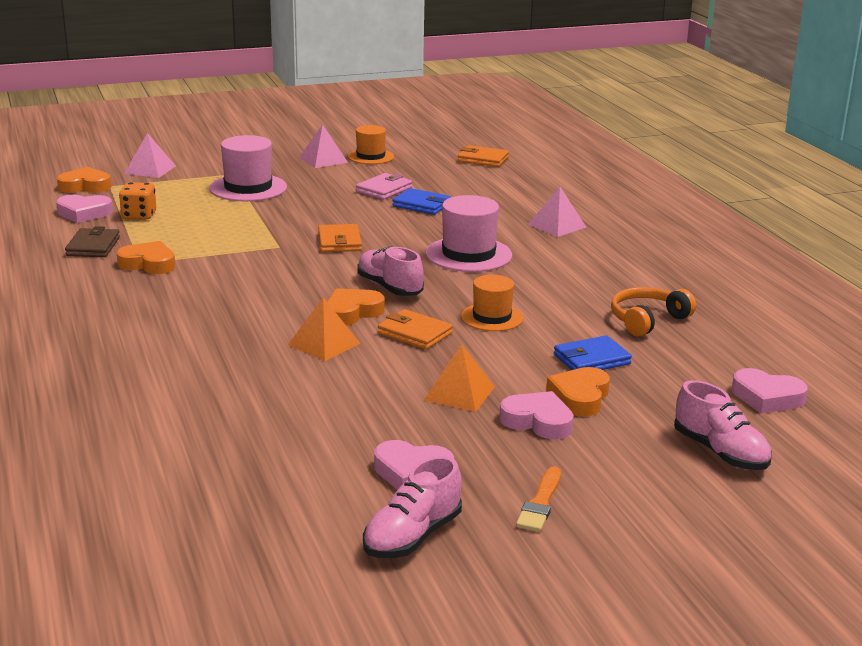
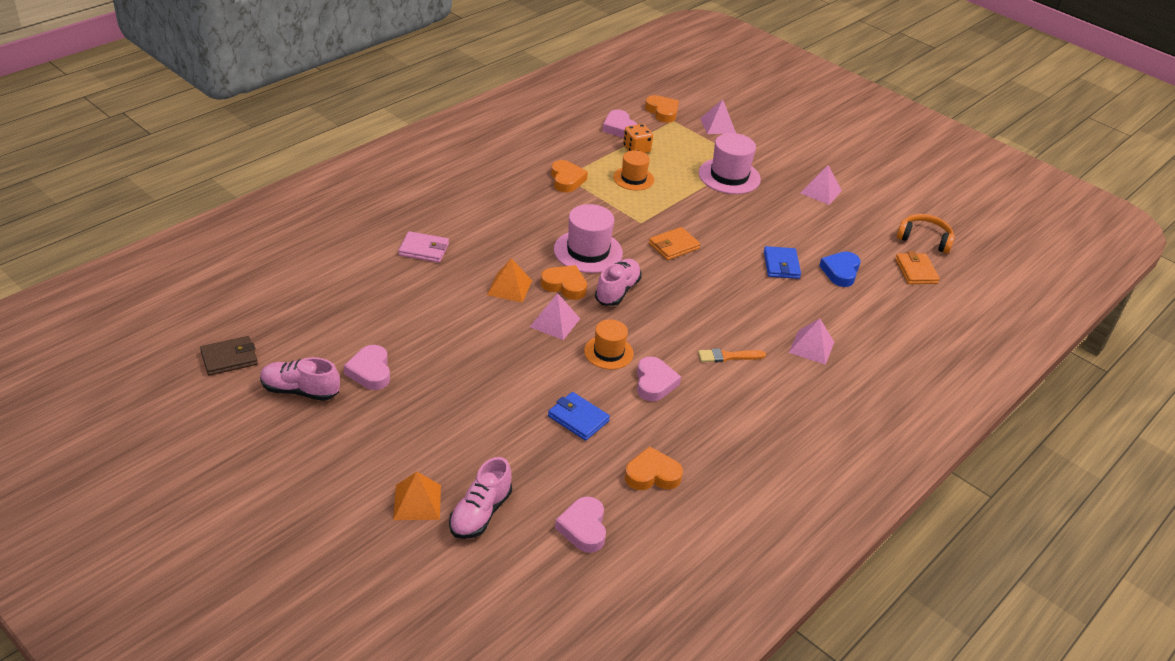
camera: 60 degrees right, 15 degrees up
(93, 246) = (573, 150): brown wallet -> brown wallet (229, 358)
(370, 156) = (854, 212): orange hat -> orange hat (633, 178)
(384, 190) = (792, 238): pink wallet -> pink wallet (424, 250)
(415, 333) = (555, 322): orange wallet -> pink pyramid
(456, 185) = (840, 272): none -> blue heart
(459, 393) = (483, 365): orange pyramid -> orange pyramid (417, 502)
(468, 254) = (708, 313): pink hat -> pink hat (588, 251)
(537, 421) = (468, 411): pink heart -> pink heart (654, 383)
(540, 503) = (364, 436): orange brush -> orange brush (728, 356)
(580, 397) = (515, 424): orange heart -> orange heart (652, 475)
(647, 320) = (669, 436): orange headphones -> orange headphones (924, 239)

